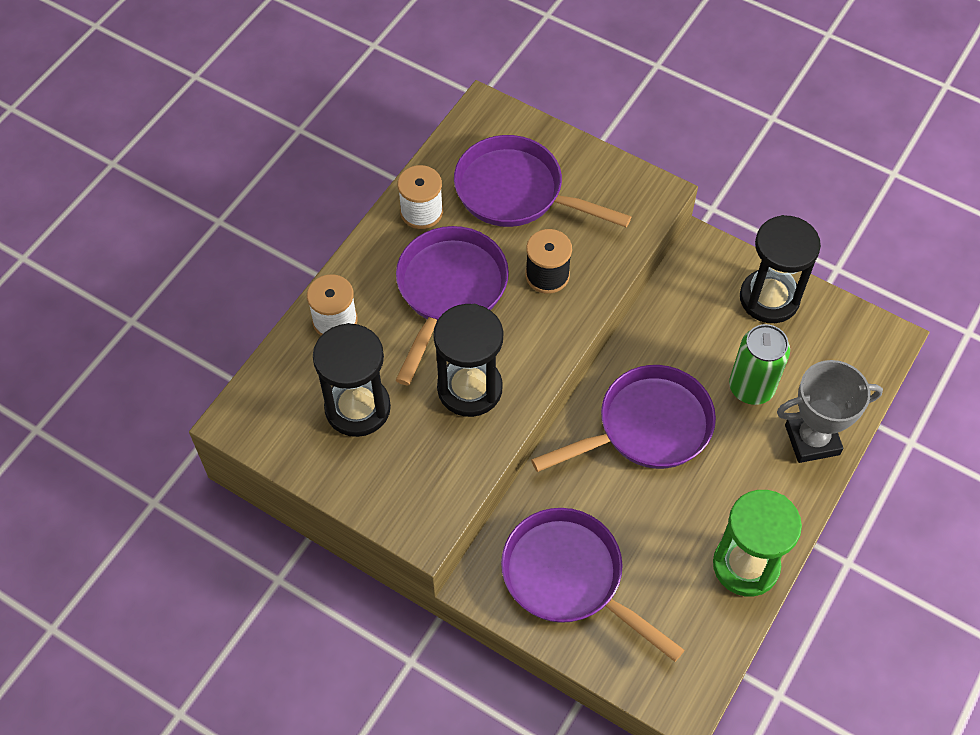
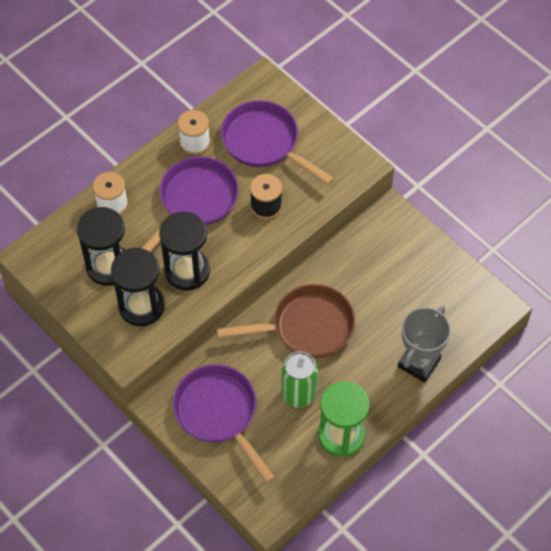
camera: 15 degrees right, 0 degrees up
(647, 427) = (307, 327): purple pan -> brown pan
(751, 387) = (389, 317): green can -> green can (298, 393)
(769, 298) = (425, 258): black hourglass -> black hourglass (141, 306)
(812, 439) = (419, 363): grey trophy -> grey trophy turned 60 degrees counterclockwise

